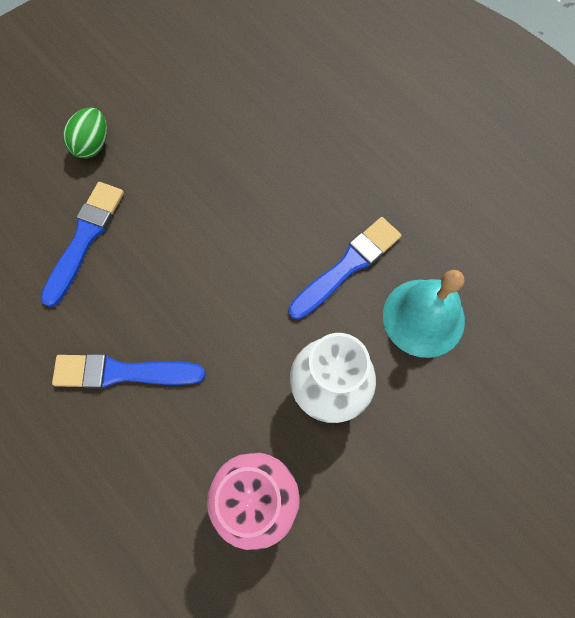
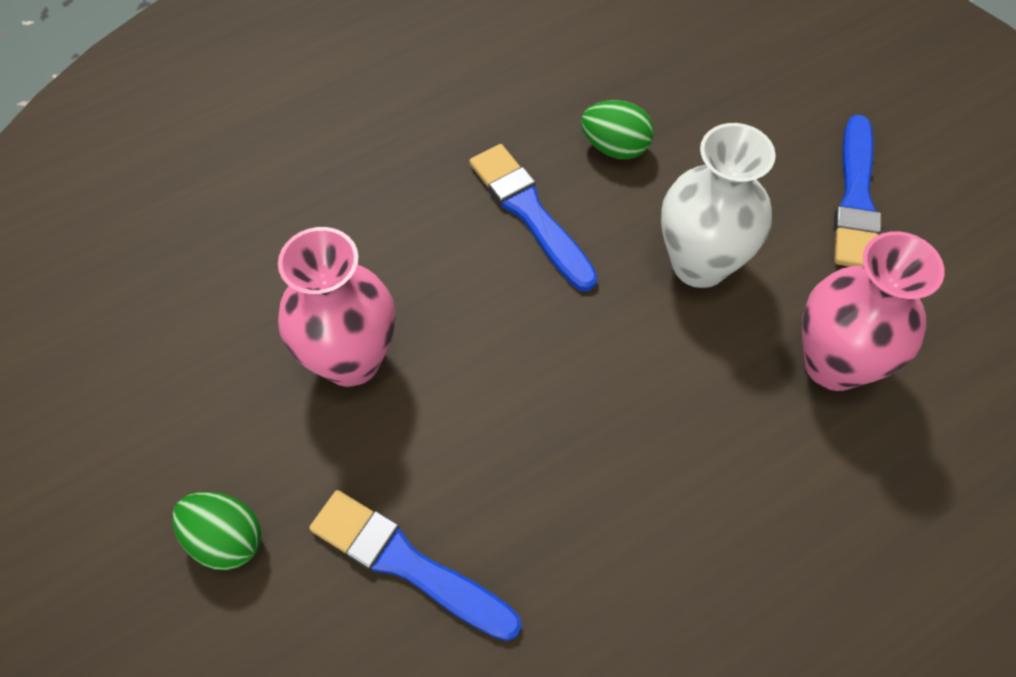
camera: 80 degrees left, 10 degrees down
(123, 372) = (647, 520): blue brush -> blue brush (855, 199)
(212, 180) = (351, 360): none -> pink vase
(423, 317) = (615, 147): turquoise bell -> green egg

